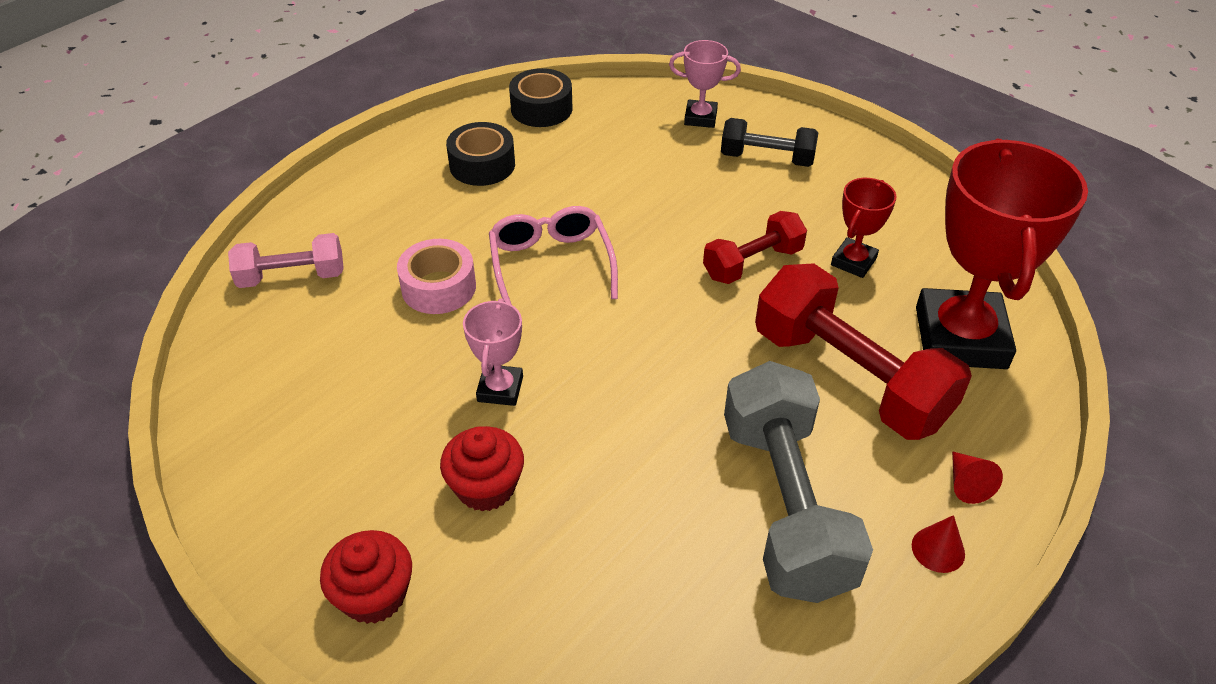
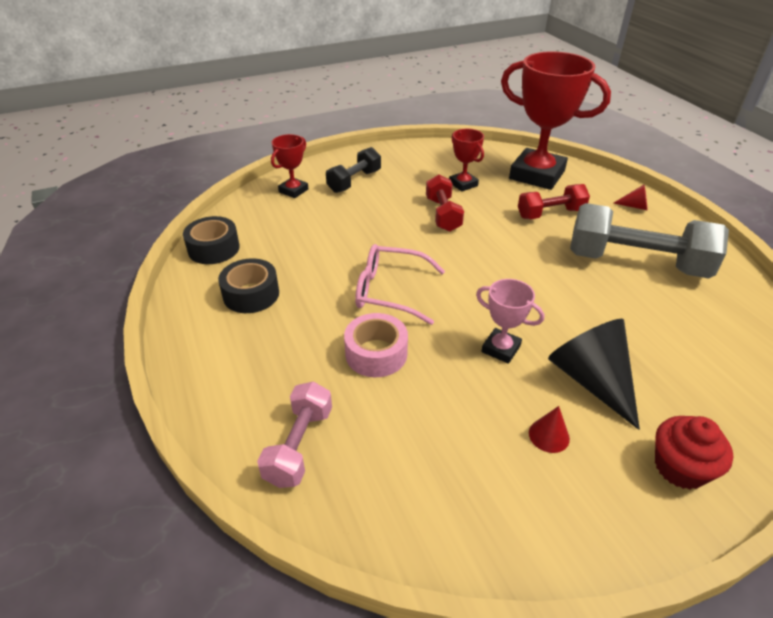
camera: 65 degrees left, 5 degrees down
(486, 487) = (591, 380): red cupcake -> black cone
(700, 118) = (293, 190): pink trophy -> red trophy
(850, 377) = (550, 214): red dumbbell -> red dumbbell, size x0.55
(938, 549) = (674, 228): red cone -> red cone (549, 435)

